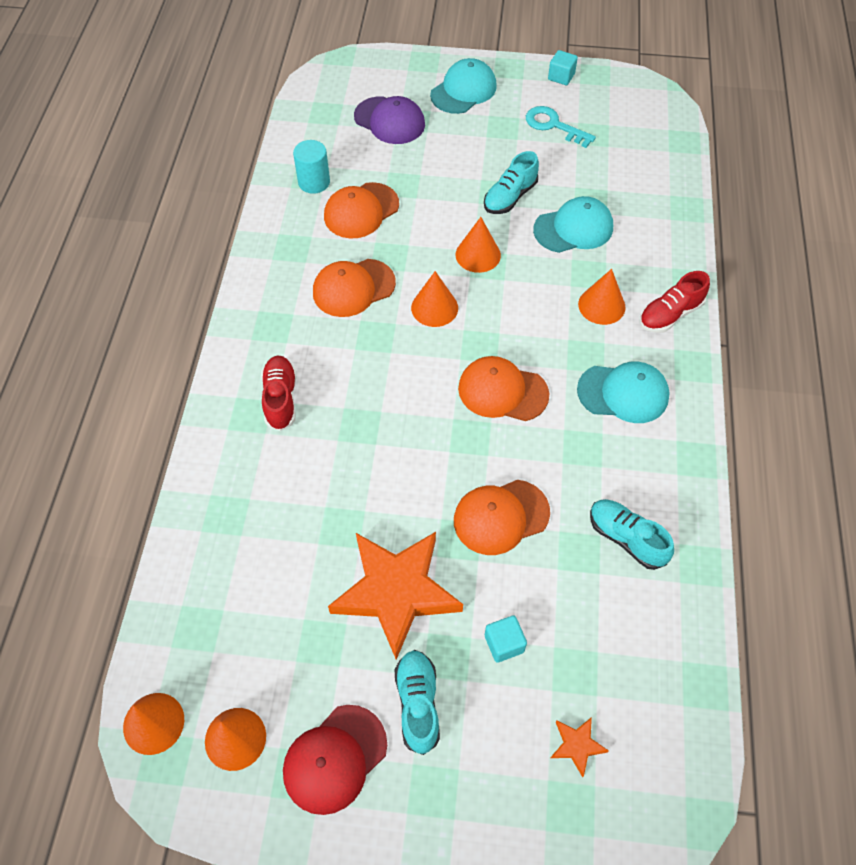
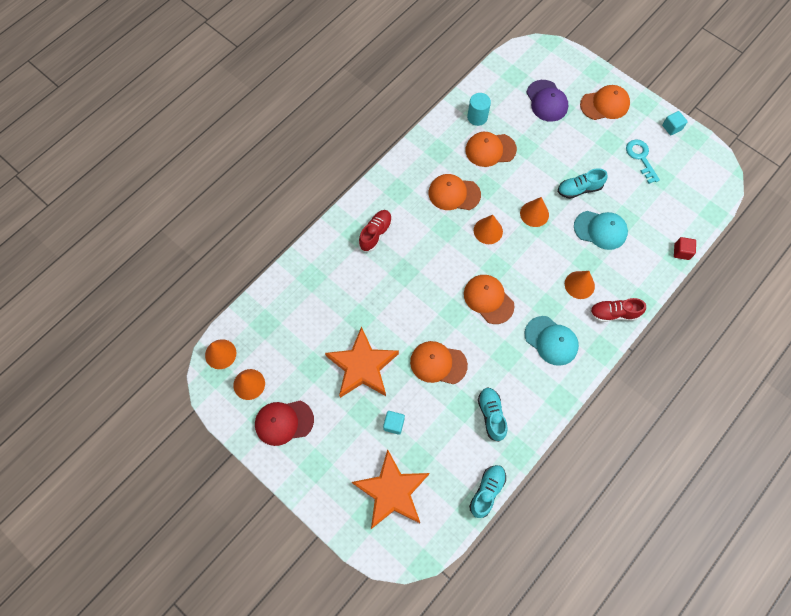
camera: 35 degrees right, 10 degrees up
(418, 704) = (335, 424): turquoise shoe -> turquoise shoe (487, 491)
(463, 90) = (605, 104): turquoise cap -> orange cap
(577, 745) = (392, 491): orange star -> orange star, size x2.48
(686, 201) = (681, 252): none -> red cube

